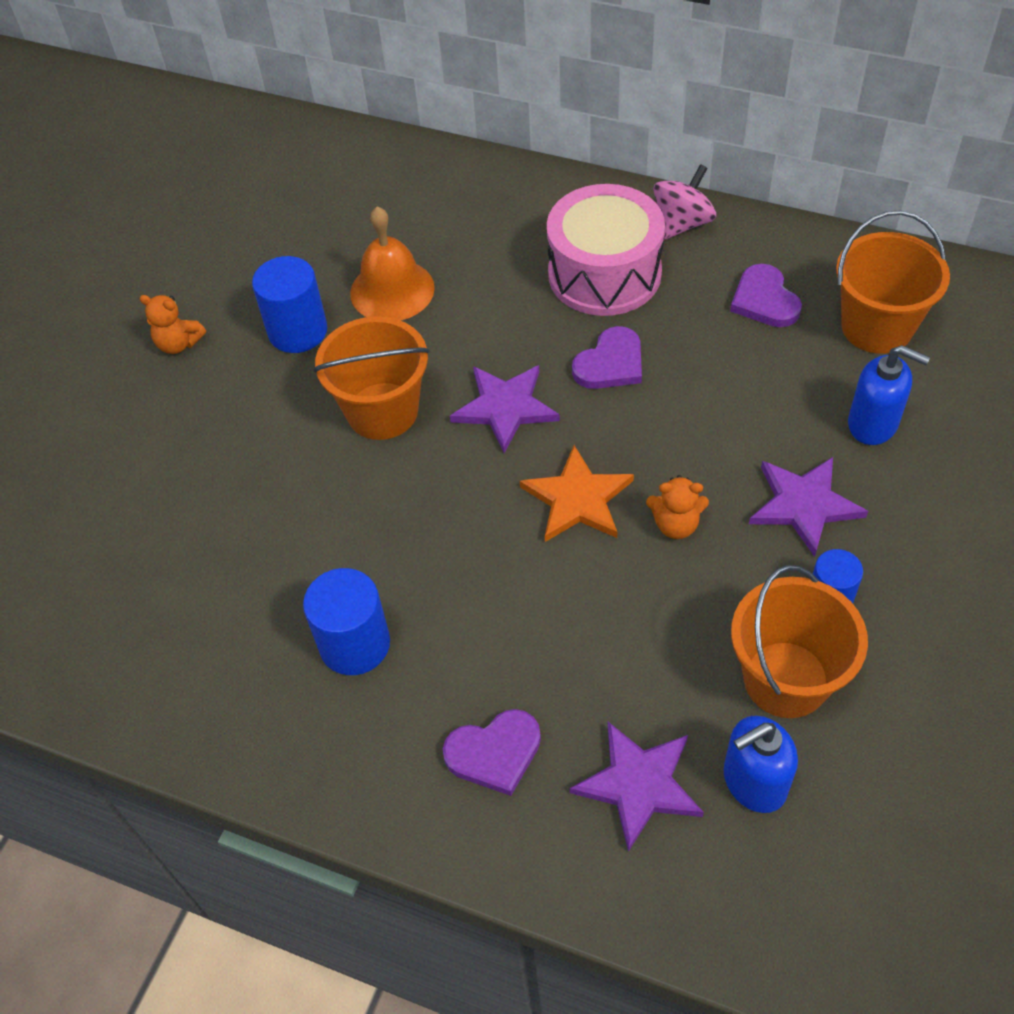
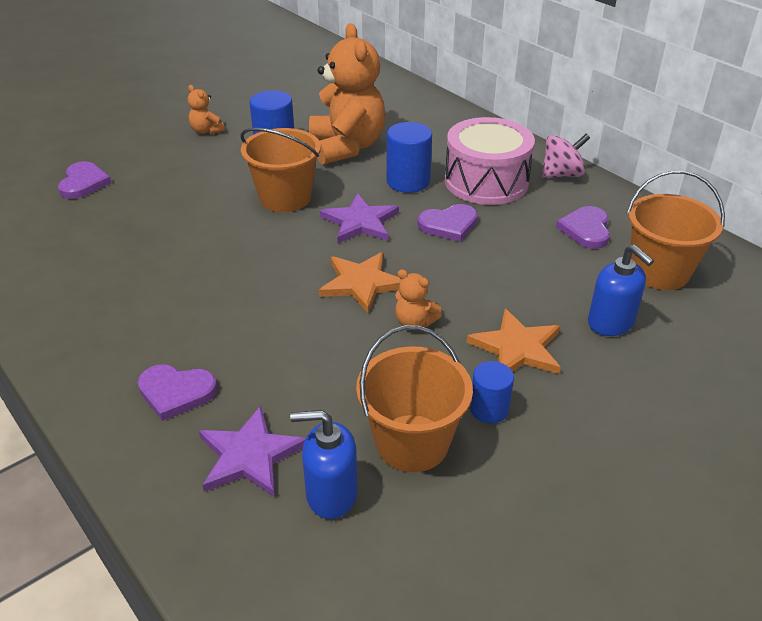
camera: 25 degrees right, 15 degrees down
(89, 511) = (83, 183): none -> purple heart
(355, 644) = (153, 299): blue cylinder -> blue cylinder (408, 181)
(392, 290) = (347, 147): orange bell -> orange teddy bear
(804, 505) = (517, 348): purple star -> orange star

